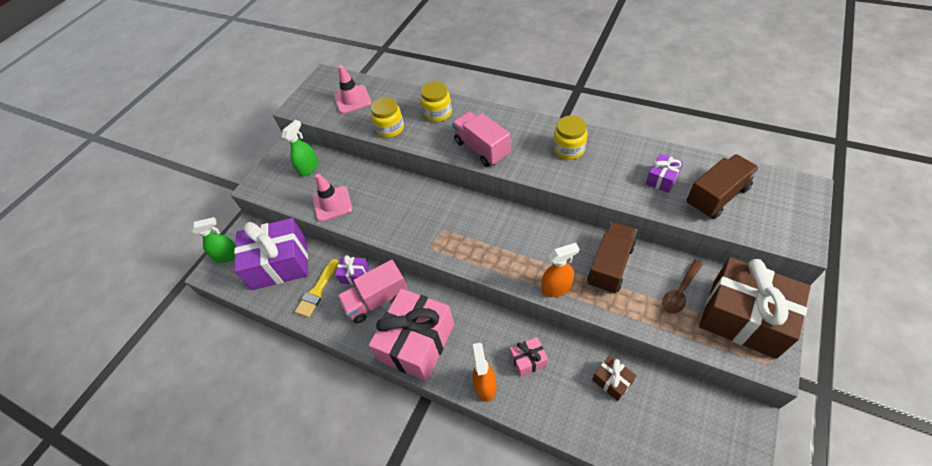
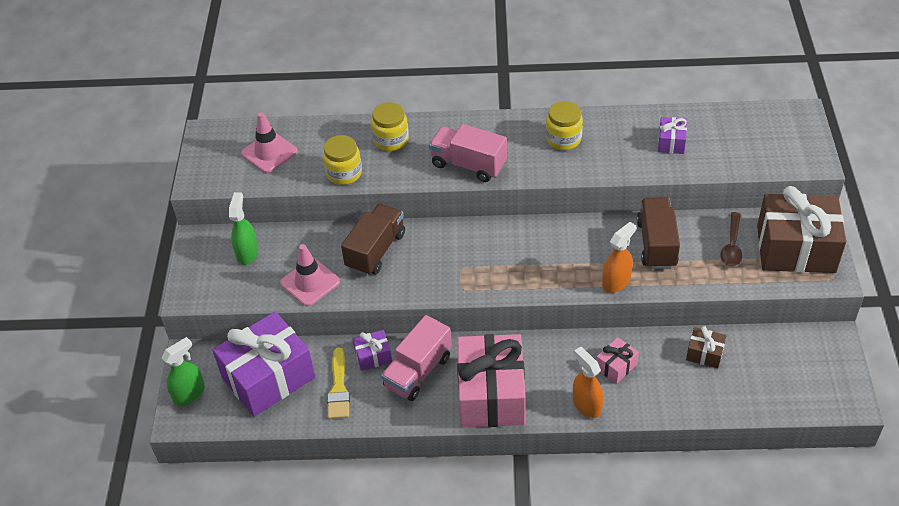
camera: 30 degrees left, 5 degrees down
(716, 196) = (728, 144): brown truck -> brown truck (375, 251)

